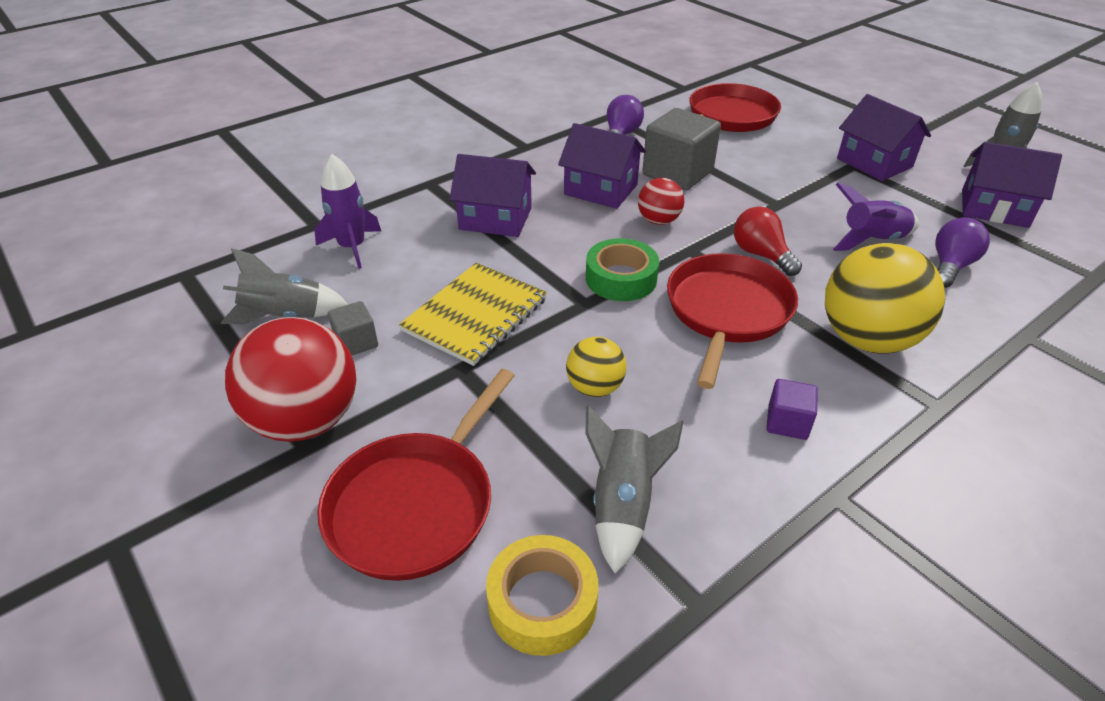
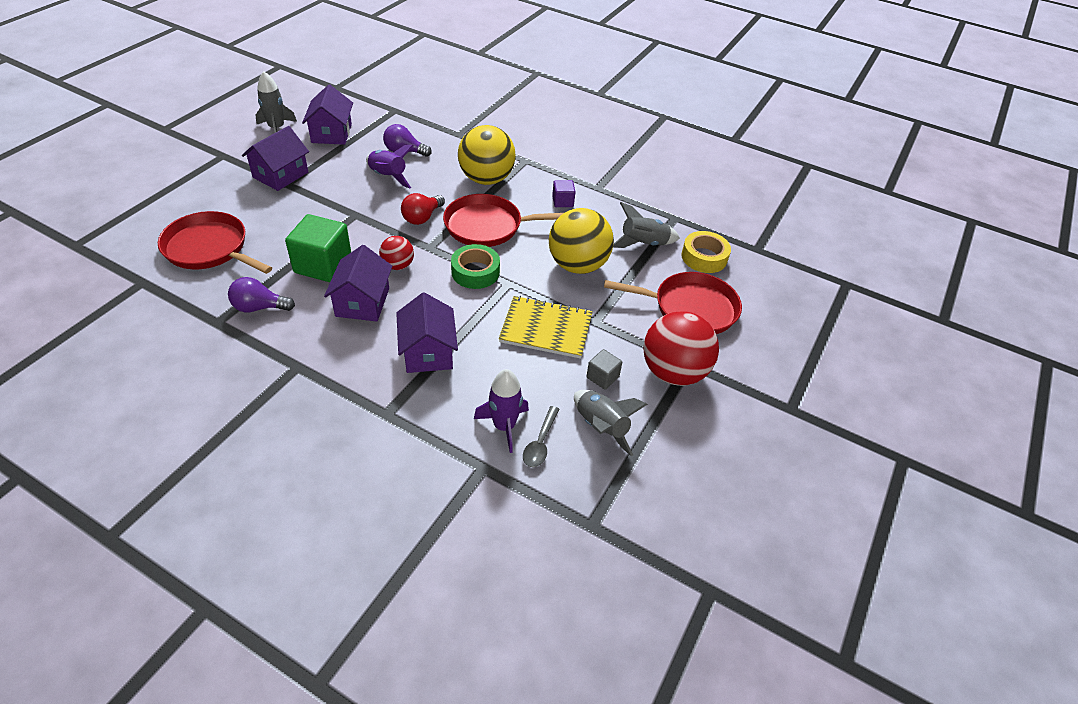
camera: 115 degrees left, 5 degrees up
(309, 266) = (540, 443): none -> grey spoon
(595, 387) = (577, 265): yellow ball -> yellow ball, size x1.91
(677, 173) = (323, 265): grey cube -> green cube

